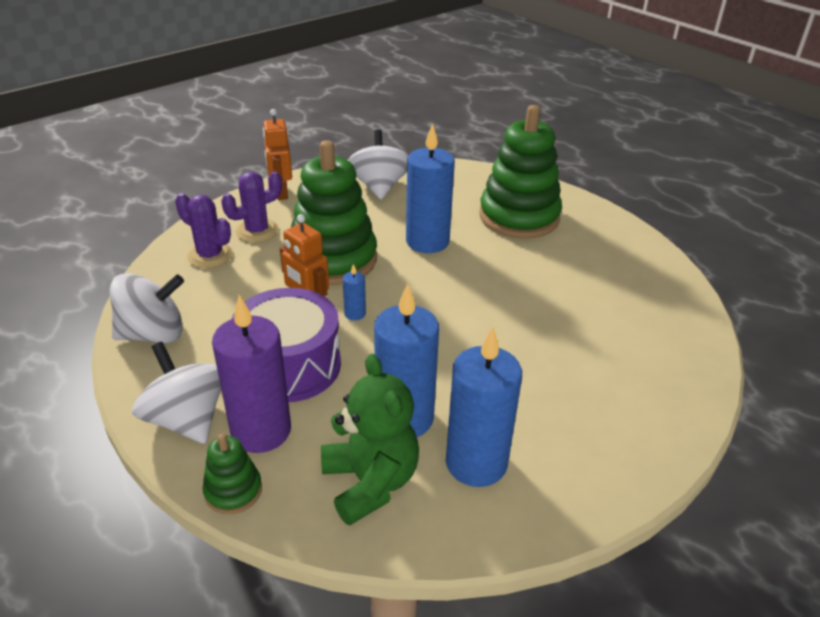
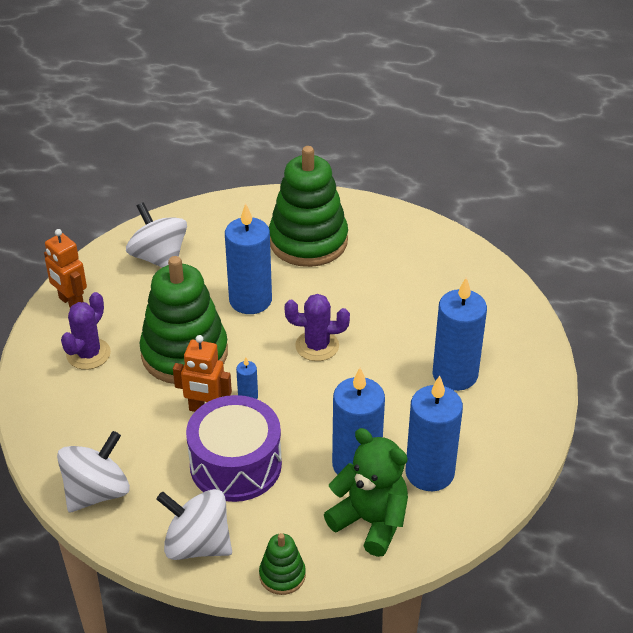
camera: 30 degrees left, 5 degrees up
(210, 255) = (70, 398): purple cactus -> purple cactus (317, 346)
(261, 431) = (262, 525): purple candle -> none
(579, 378) = (455, 374): none -> blue candle

